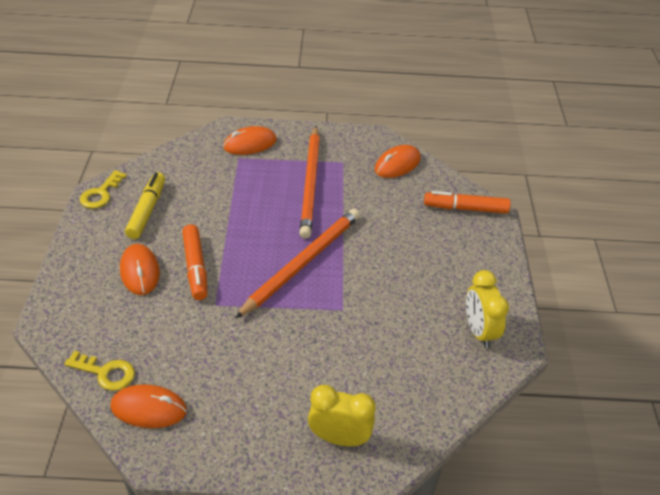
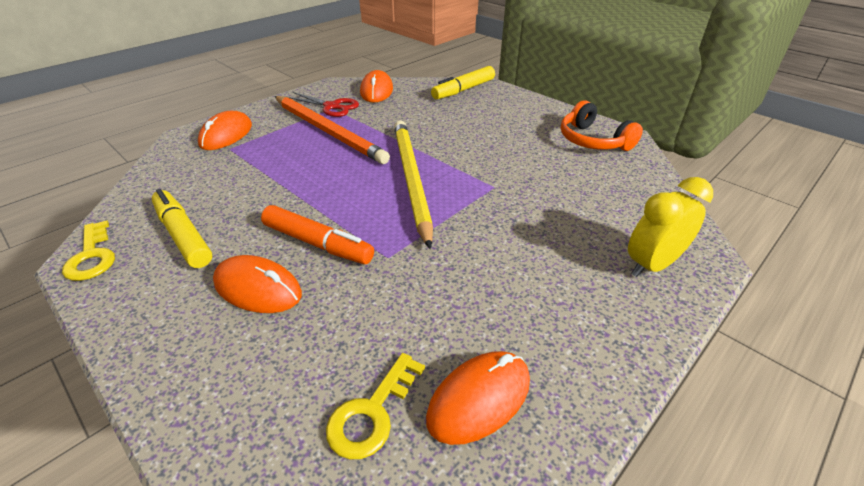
camera: 45 degrees left, 5 degrees down
(106, 372) = (372, 413): yellow key -> yellow key turned 150 degrees clockwise
(302, 263) = (411, 180): orange pencil -> yellow pencil
(344, 160) = (331, 106): none -> red scissors
(465, 208) = (463, 90): orange marker -> yellow marker
(479, 331) = (593, 141): yellow clock -> orange headphones

